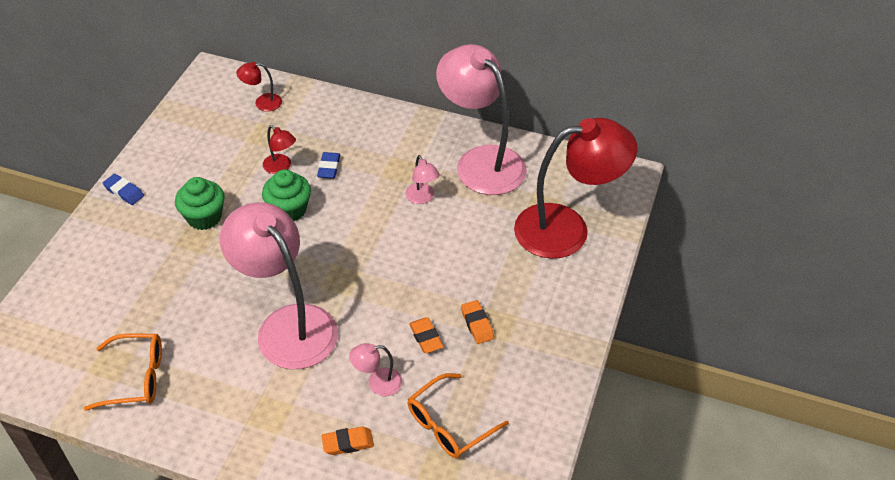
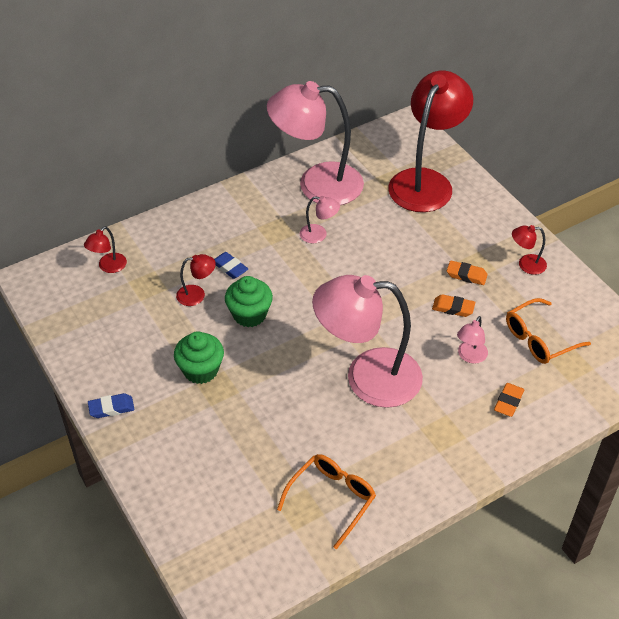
camera: 50 degrees left, 0 degrees up
(449, 424) = (539, 339): orange glasses -> orange glasses turned 60 degrees clockwise
(537, 361) = (526, 264): none -> red lamp

